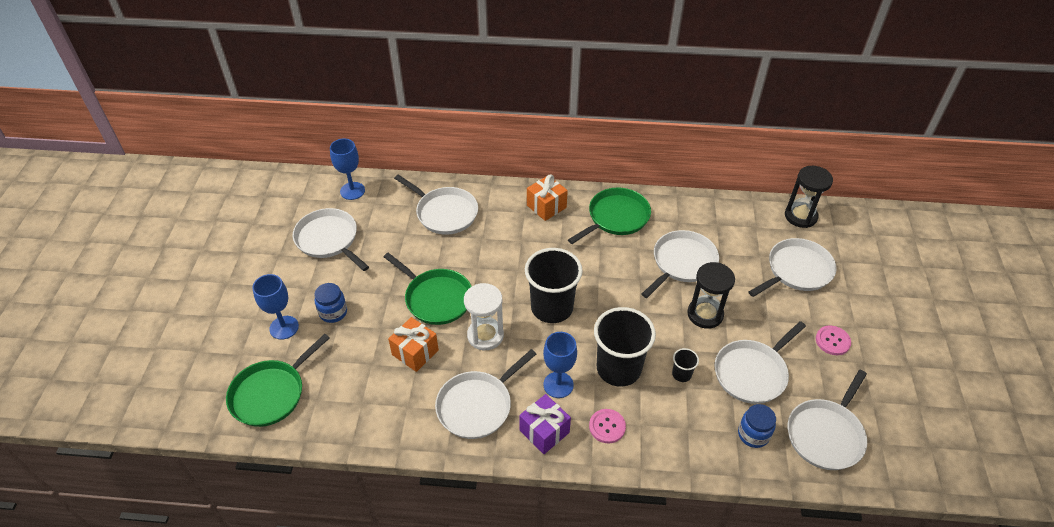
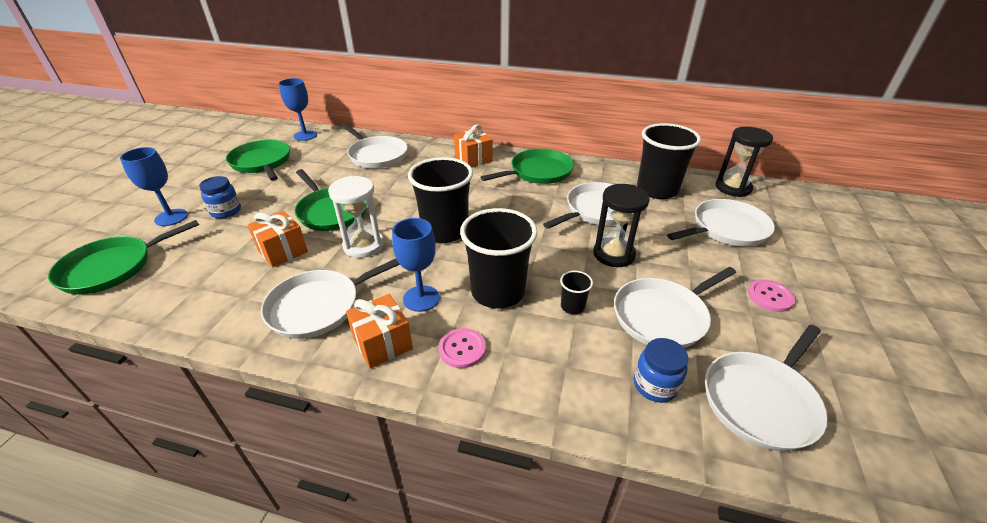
camera: 10 degrees right, 10 degrees down
(329, 239) = (262, 162): white pan -> green pan
(544, 431) = (382, 343): purple gift -> orange gift
(732, 228) = (657, 190): none -> black cup

